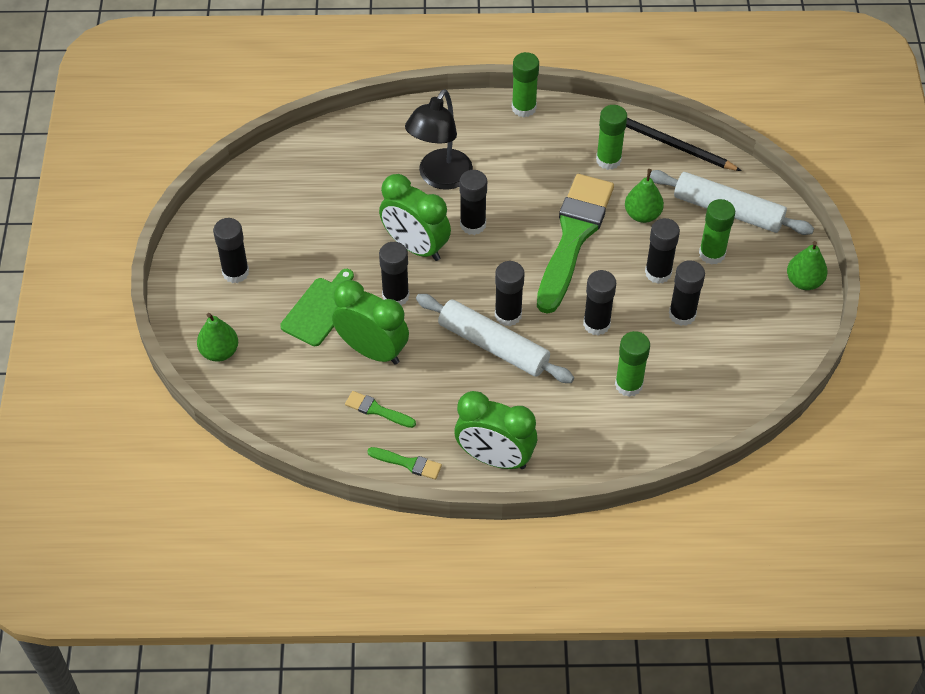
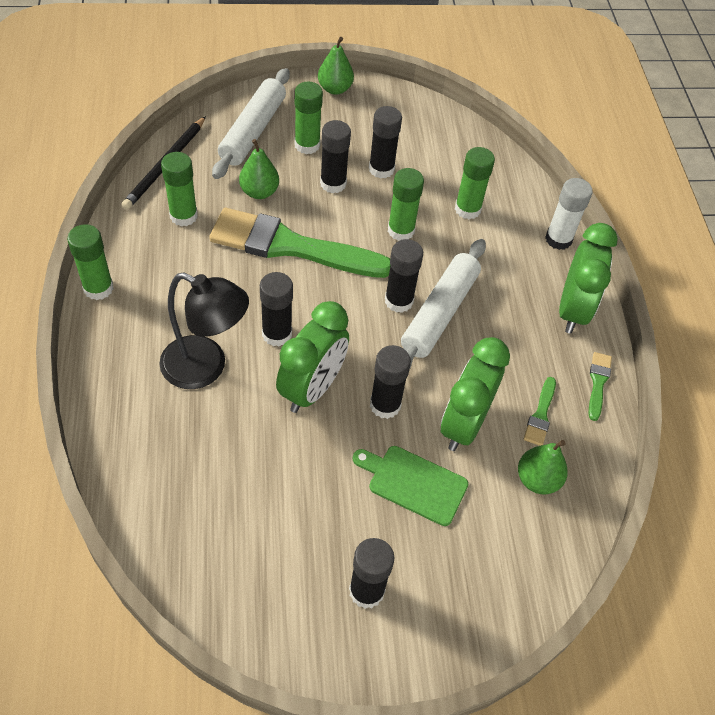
camera: 100 degrees left, 0 degrees up
(219, 352) = (493, 595): green pear -> green pear (537, 480)
(589, 462) = (558, 239): none -> white glue stick
(596, 324) = (401, 230): black glue stick -> green glue stick

